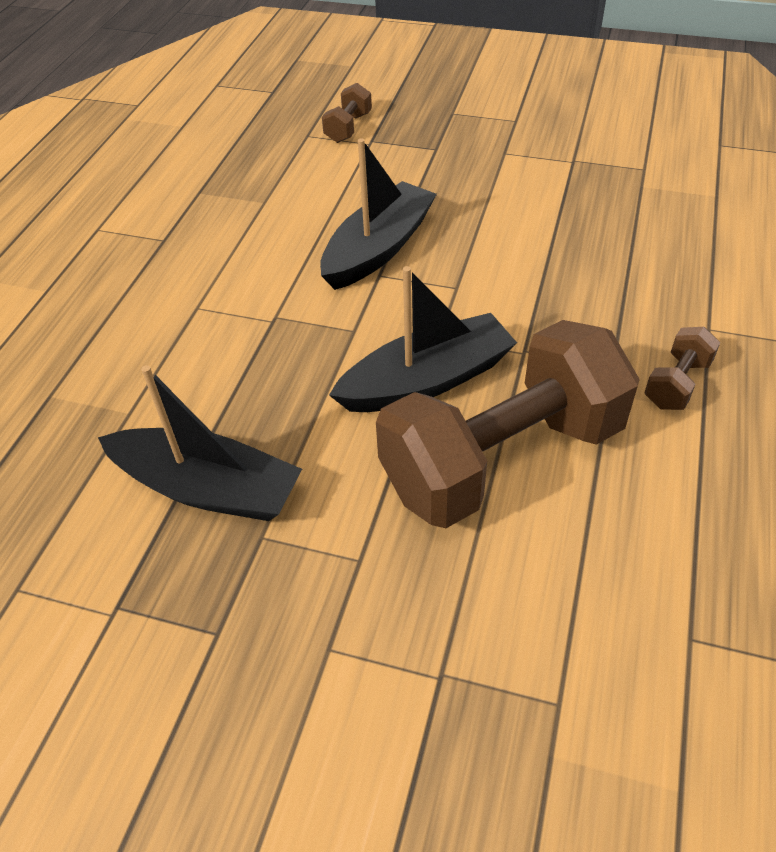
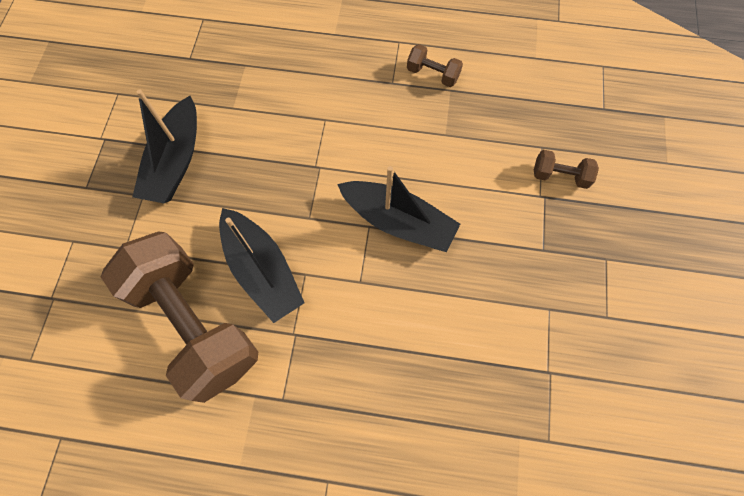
camera: 80 degrees right, 20 degrees up
(677, 383) = (264, 448): brown dumbbell -> brown dumbbell (432, 74)

